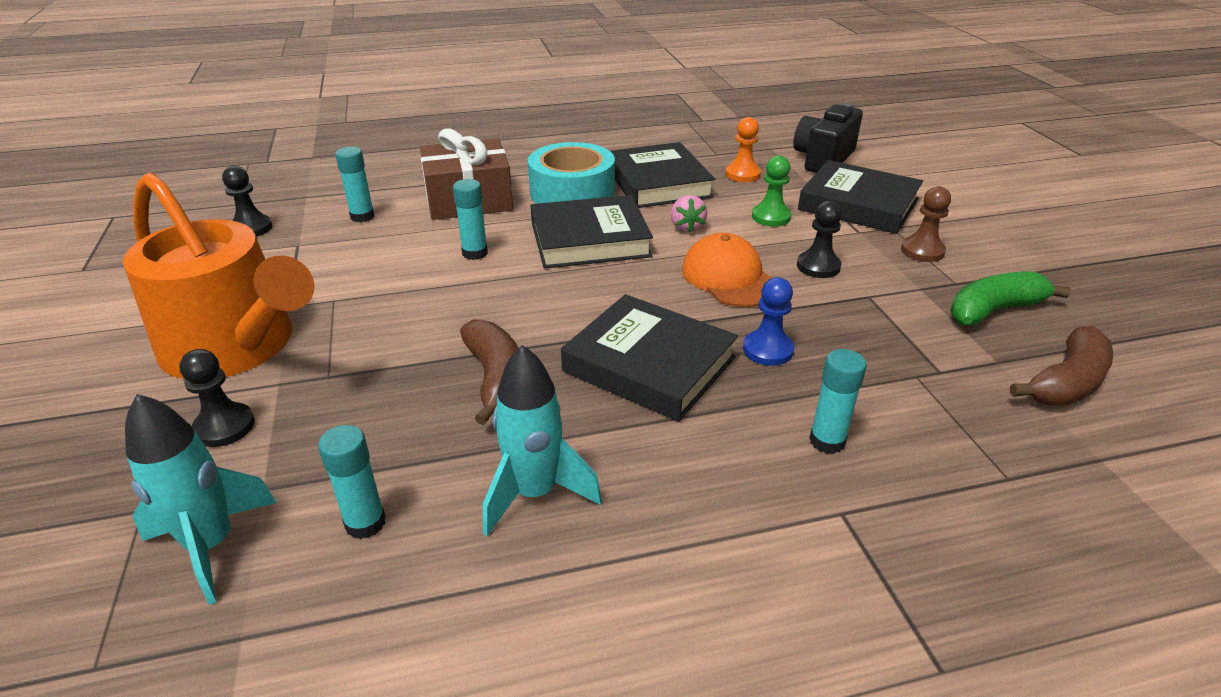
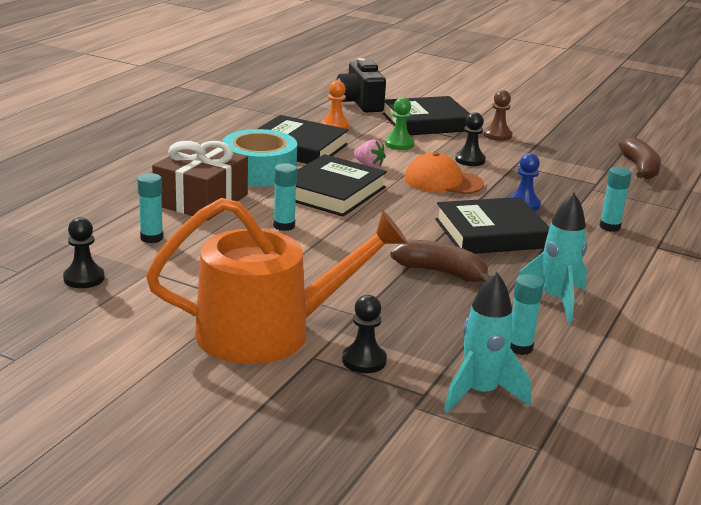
camera: 50 degrees left, 10 degrees down
(993, 310) = (570, 151): green banana -> none

